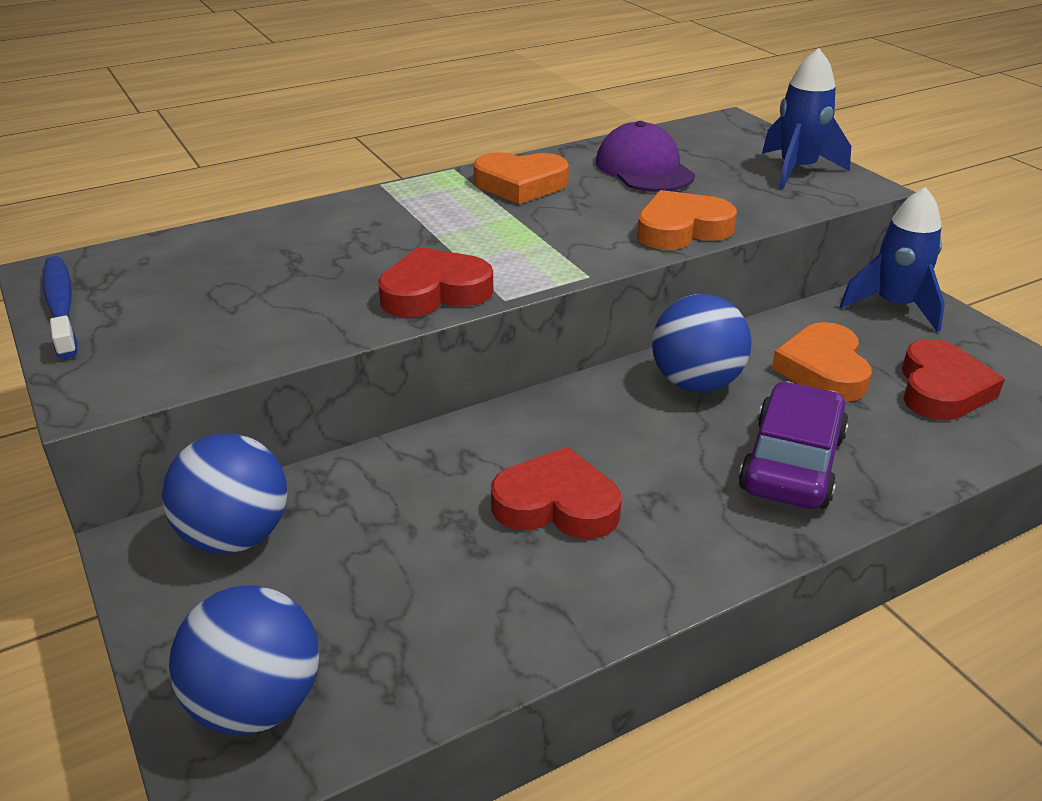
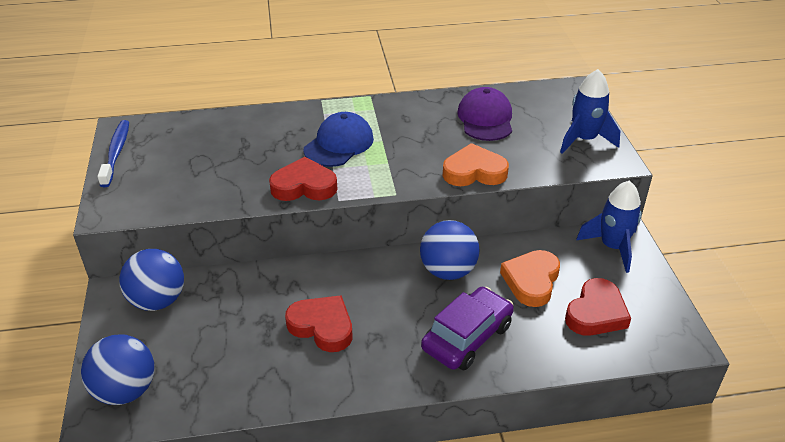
camera: 20 degrees right, 5 degrees up
(450, 231) = (339, 144): none -> blue cap
(520, 184) = (401, 116): orange heart -> none

